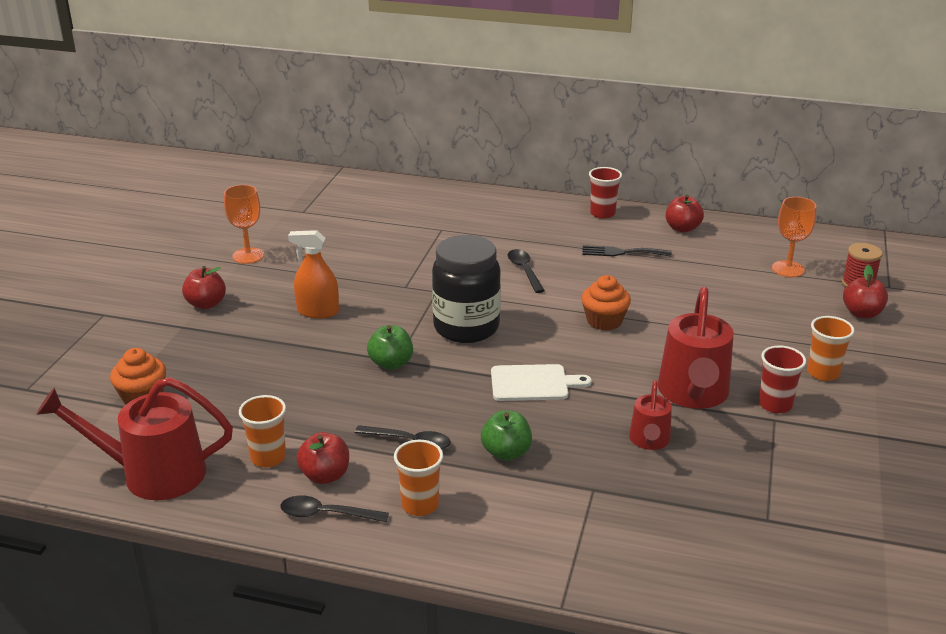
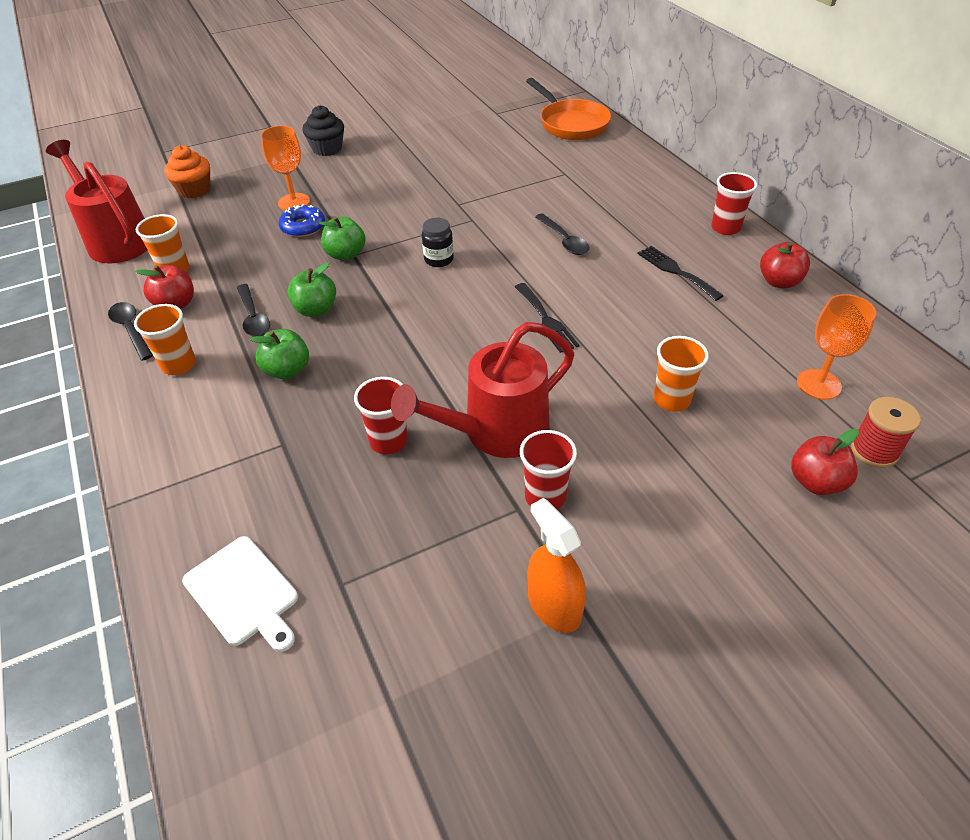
camera: 50 degrees right, 15 degrees up
(206, 304) = (327, 149): red apple -> black cupcake
(248, 256) = (407, 128): orange goblet -> orange goblet (294, 202)
(314, 366) = (303, 227): none -> blue donut
(318, 311) = (374, 190): orange spray bottle -> orange spray bottle (554, 606)
(378, 194) = (571, 124): none -> orange pan
(446, 408) = (316, 310): none -> green apple
(466, 327) = (439, 259): black jar -> black jar, size x0.45
(524, 271) = (564, 240): black spoon -> black spoon turned 120 degrees clockwise
(533, 383) = (401, 333): white cutting board -> white cutting board (243, 593)
(604, 321) = (546, 320): orange cupcake -> black fork
(649, 441) = (388, 441): red watering can -> red cup
(823, 373) = (650, 506): orange cup -> orange cup (671, 399)

